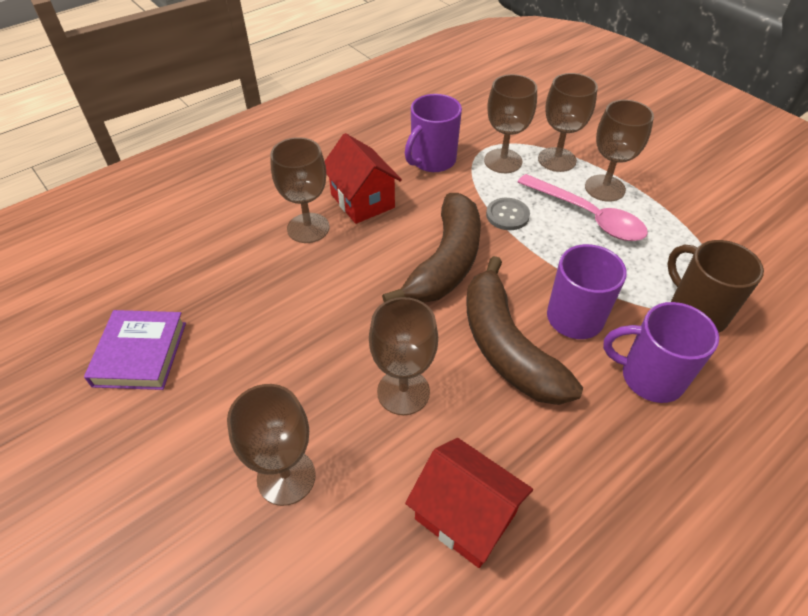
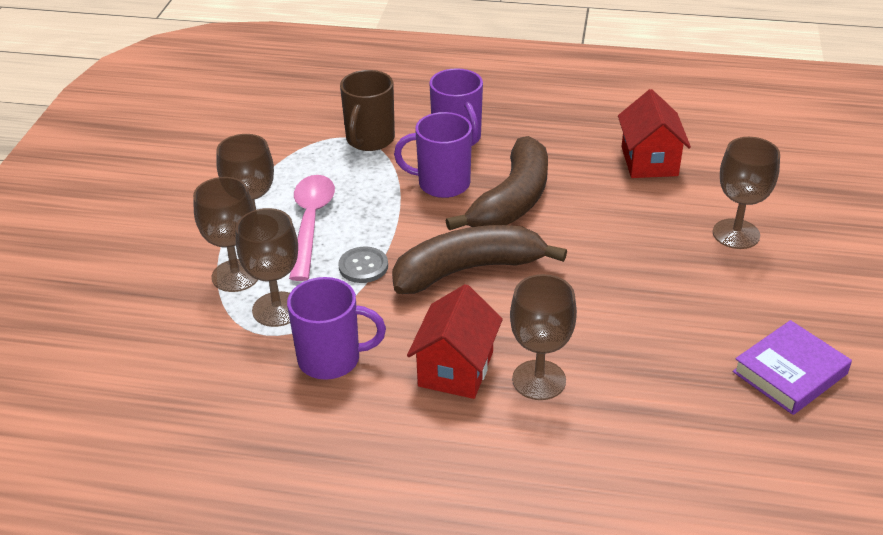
camera: 130 degrees left, 10 degrees down
(403, 392) = (612, 223): brown goblet -> none

